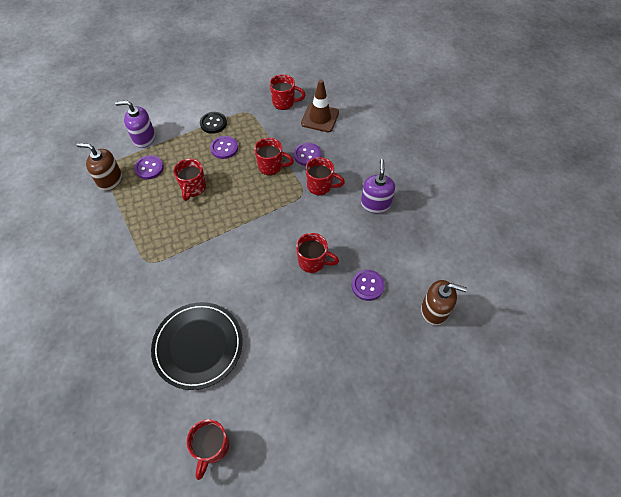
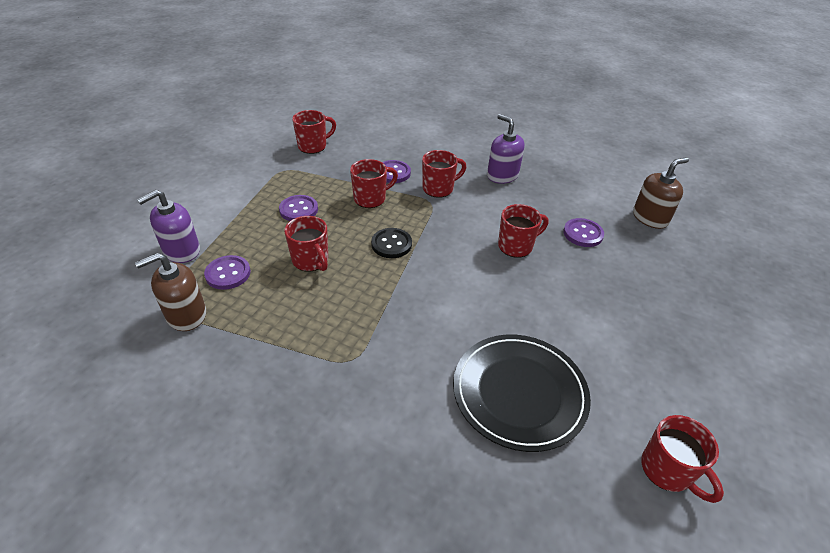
camera: 45 degrees left, 15 degrees down
(213, 123) = (256, 196): black button -> black button (391, 244)
(320, 118) = (365, 142): brown traffic cone -> none

